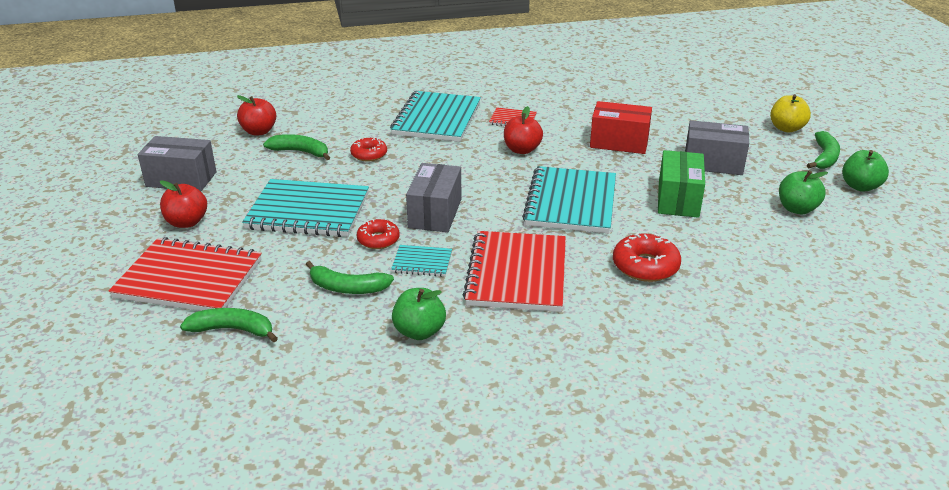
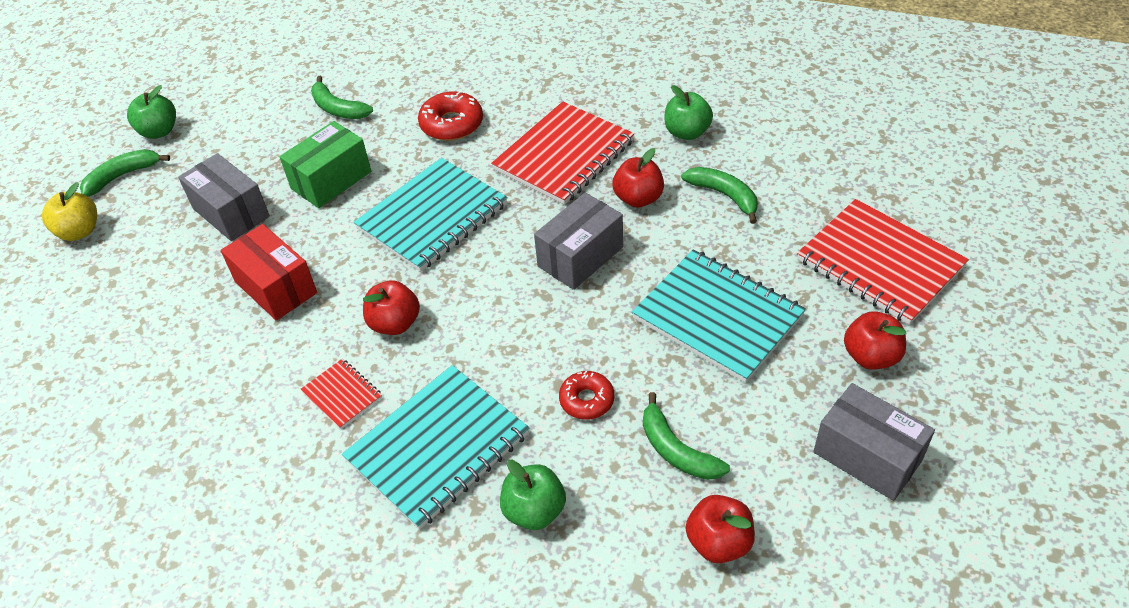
camera: 145 degrees left, 15 degrees up
(233, 330) = (846, 188): green banana -> green banana (338, 108)
(378, 240) = (663, 243): red donut -> none
(422, 262) = (638, 198): turquoise notebook -> red apple
(797, 209) = (251, 130): green apple -> green apple (534, 511)

